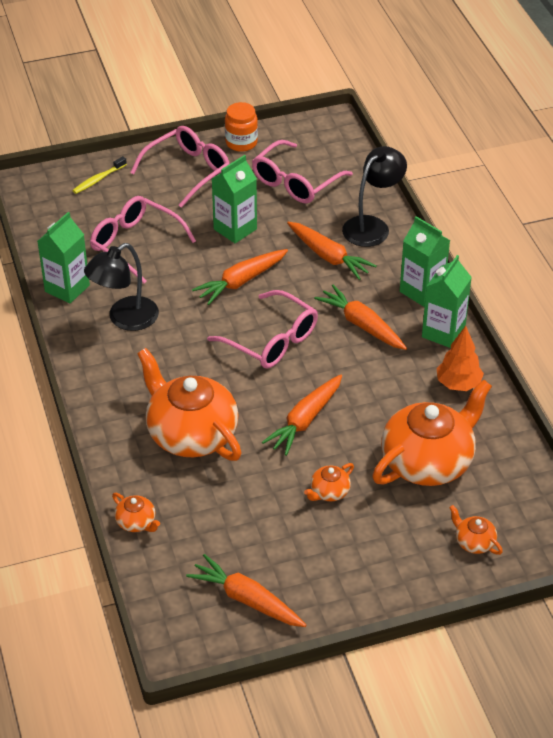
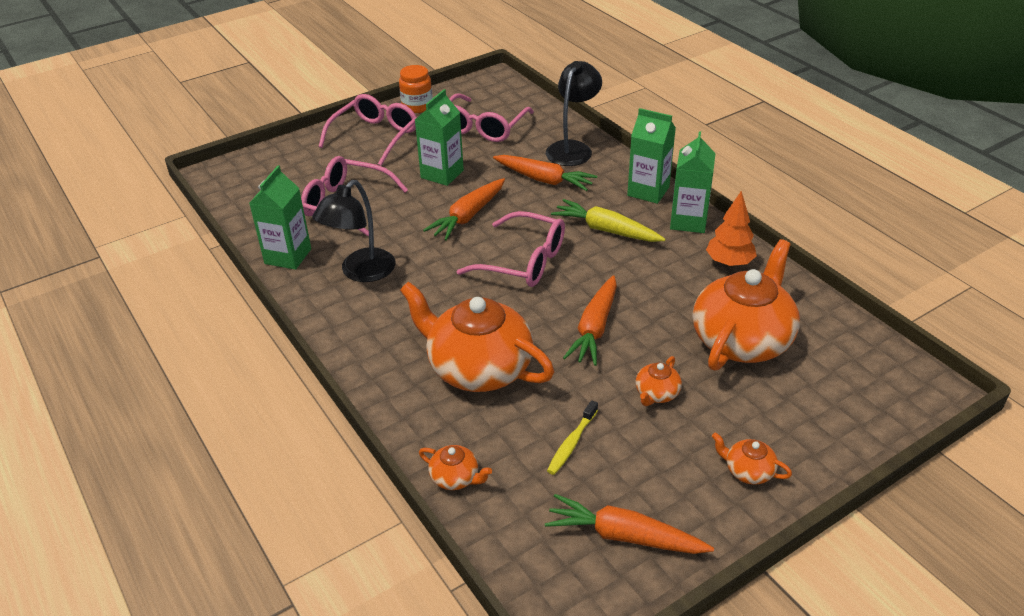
camera: 15 degrees left, 5 degrees down
(98, 179) = (287, 158): yellow toothbrush -> yellow toothbrush (571, 443)
(361, 325) = (606, 230): orange carrot -> yellow carrot
(474, 542) = (836, 409): orange teapot -> orange teapot (748, 471)

